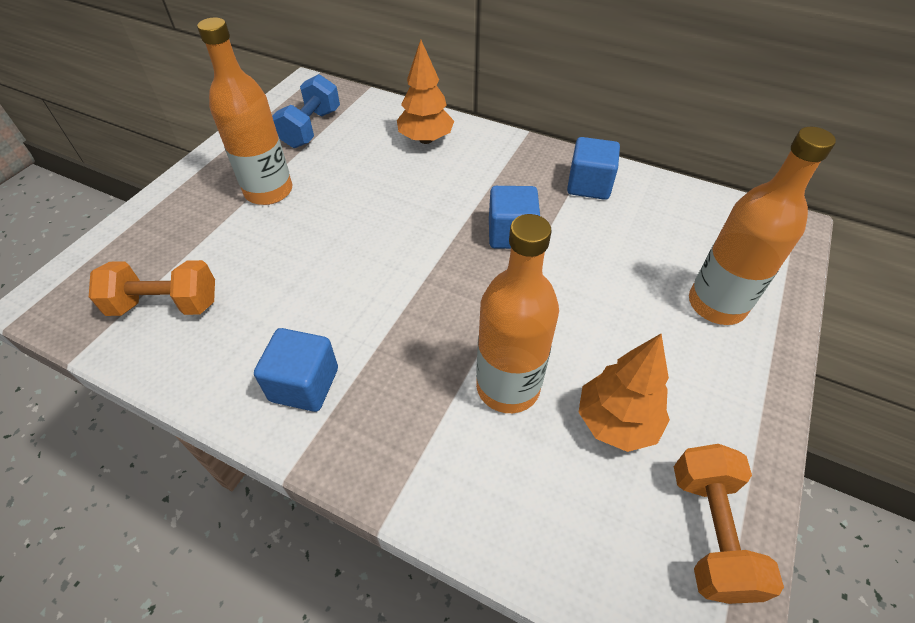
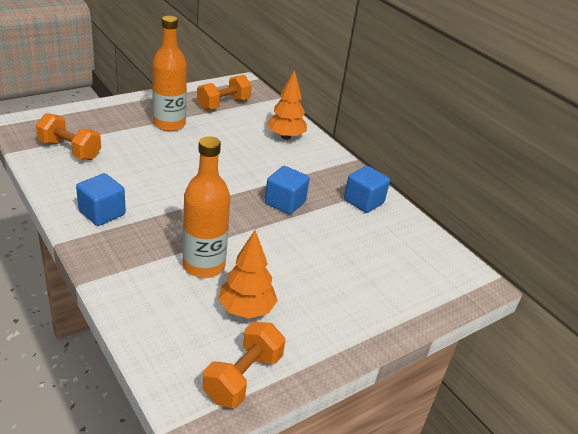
camera: 25 degrees right, 15 degrees down
(311, 128) = (223, 104): blue dumbbell -> orange dumbbell
(716, 304) = (375, 293): orange bottle -> none

